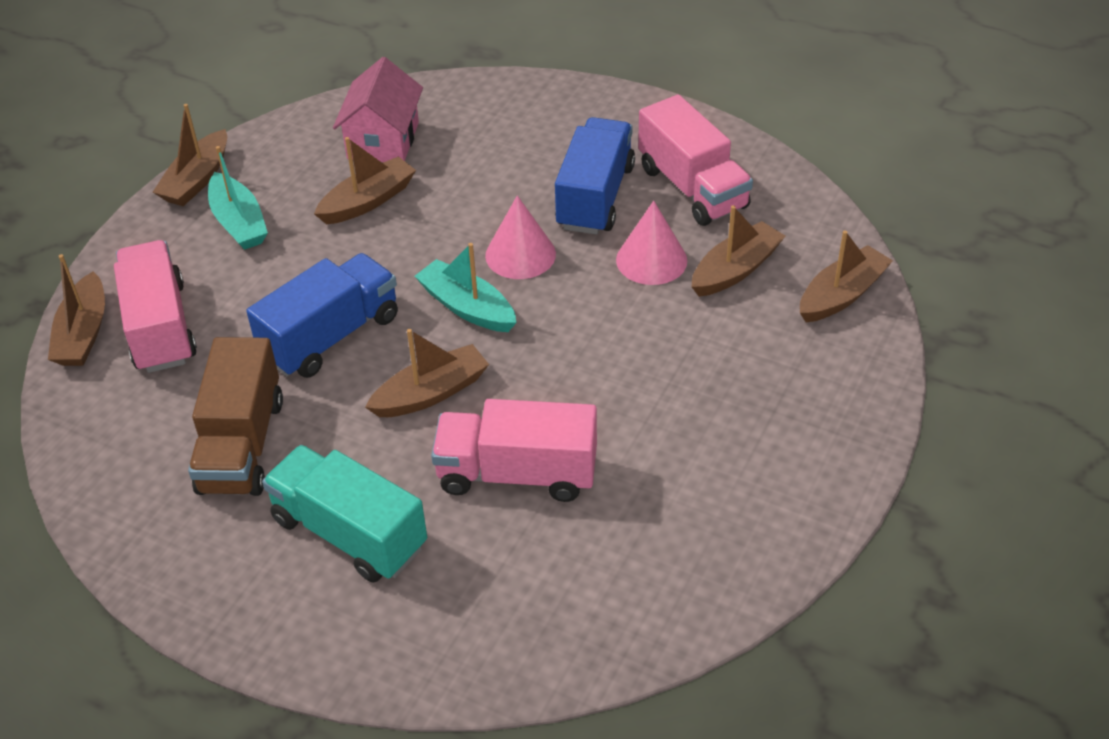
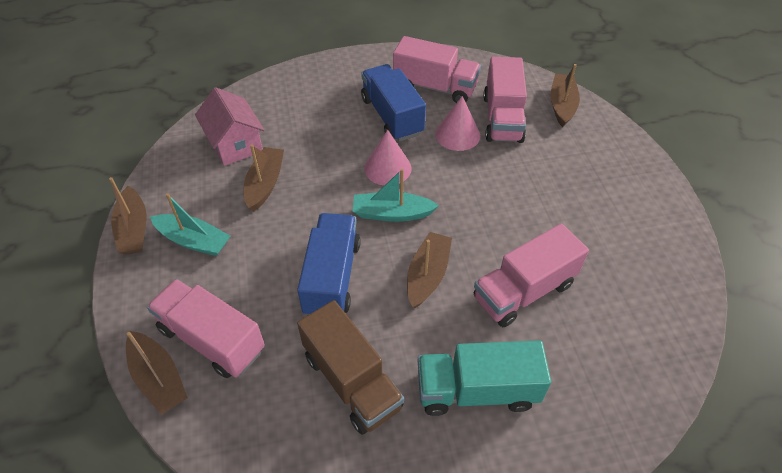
camera: 40 degrees left, 5 degrees up
(735, 270) = (502, 118): brown boat -> pink truck

